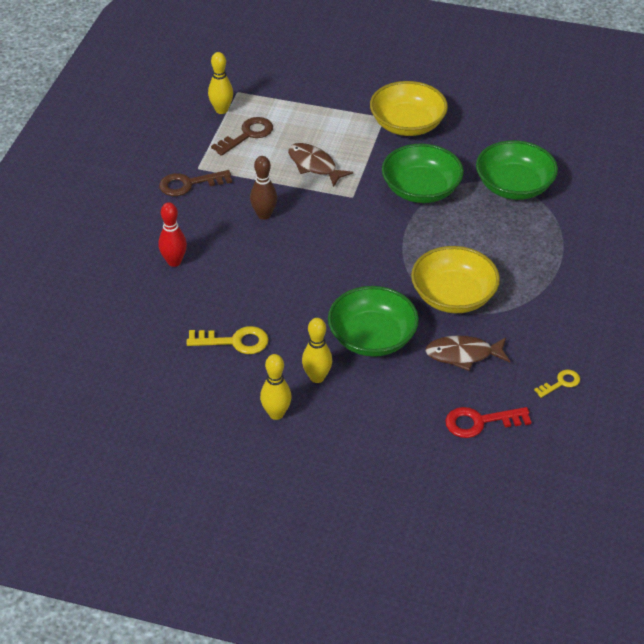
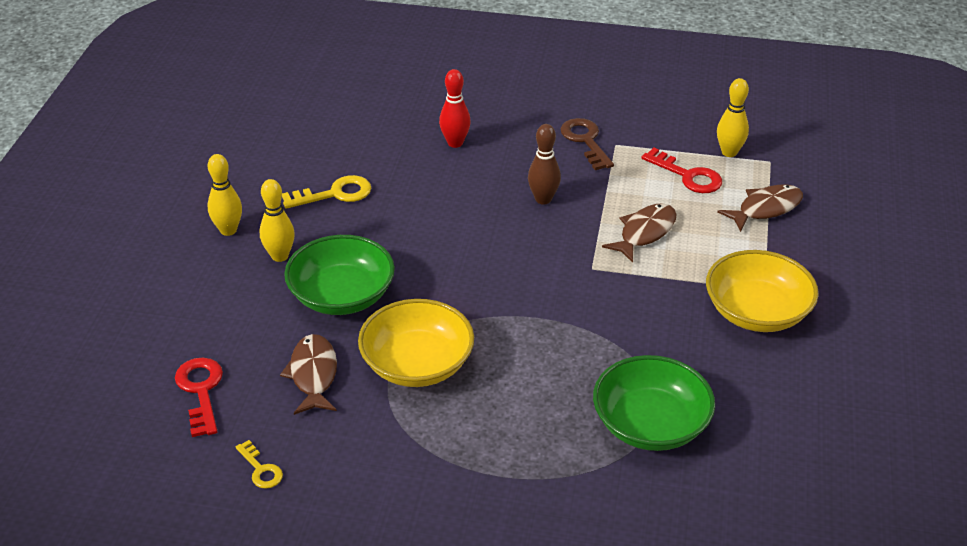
camera: 85 degrees right, 5 degrees down
(234, 341) = (335, 194): yellow key -> yellow key turned 105 degrees counterclockwise
(247, 135) = (688, 176): brown key -> red key
(294, 103) = (766, 209): none -> brown fish
(421, 189) = (620, 329): green bowl -> none

